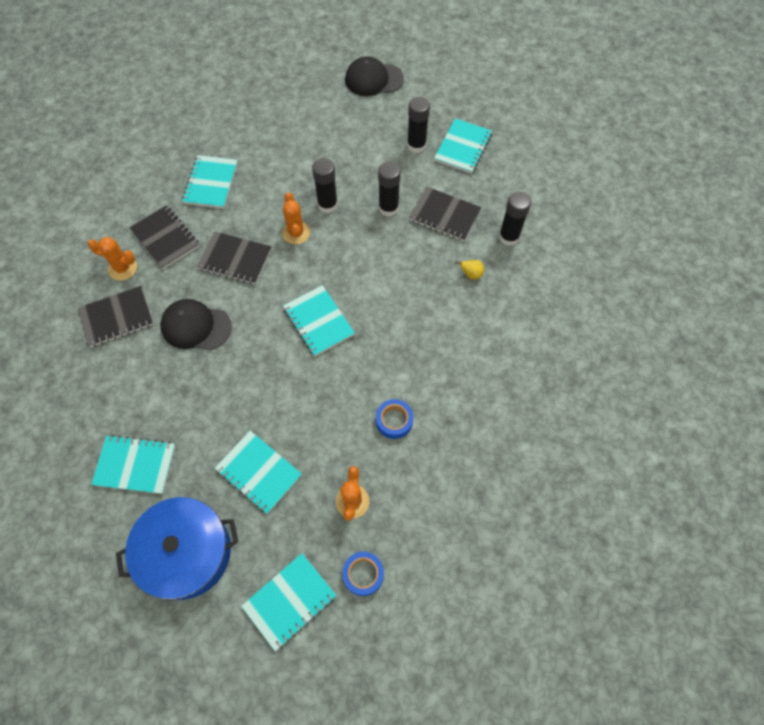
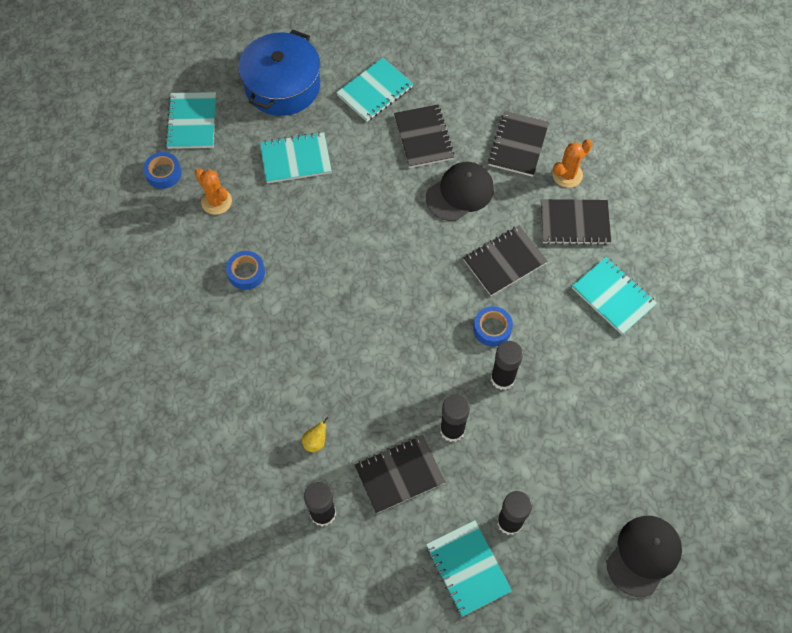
camera: 130 degrees right, 0 degrees up
(159, 389) = (424, 137): none -> black notebook
(296, 233) = (492, 329): orange cactus -> blue tape
(318, 322) = (383, 282): turquoise notebook -> none

